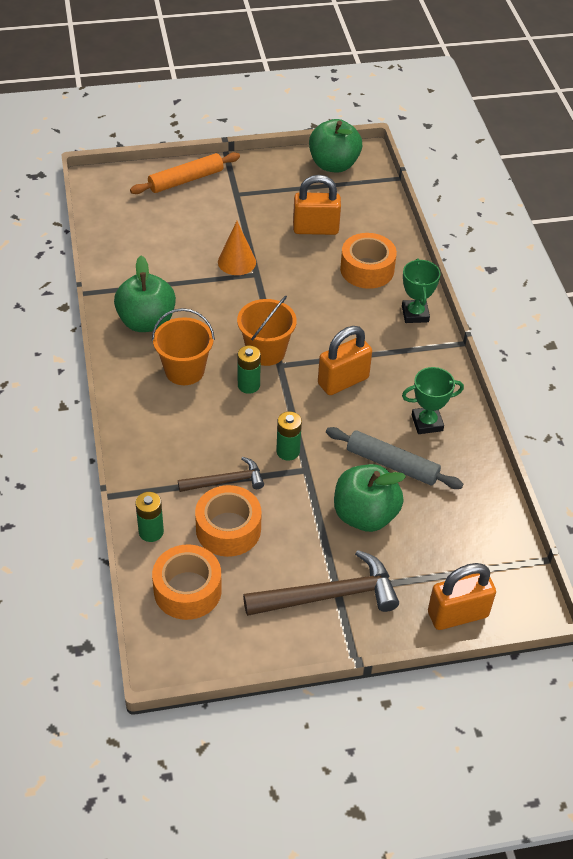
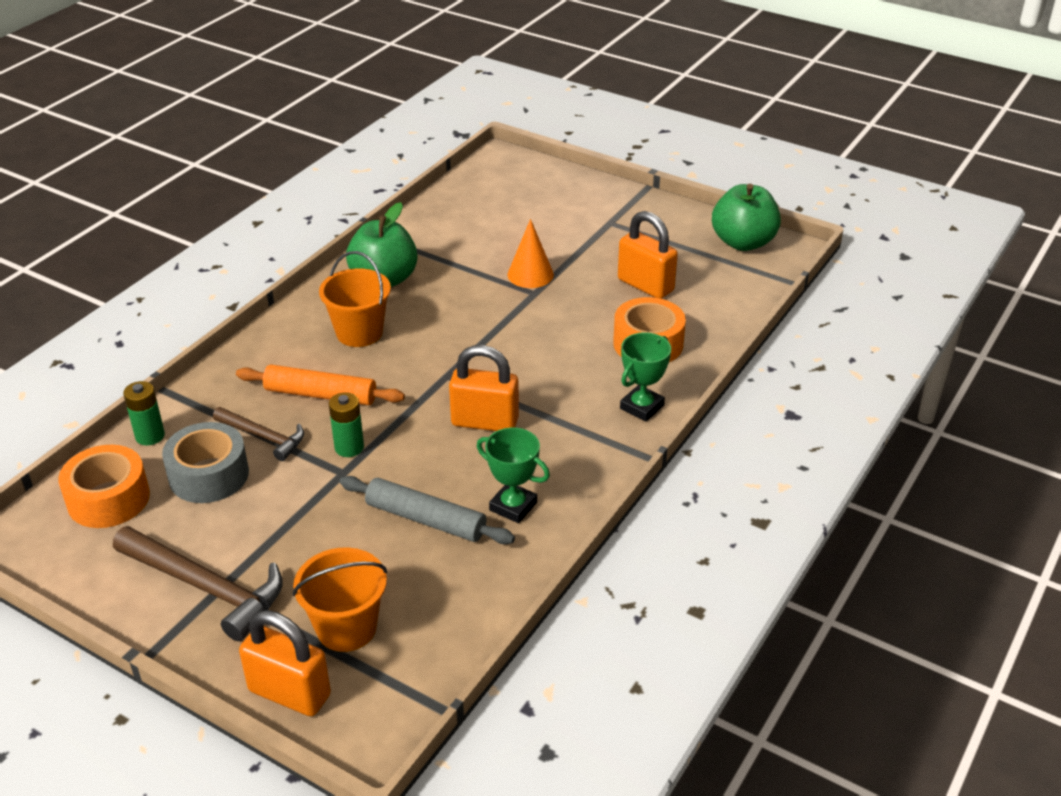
camera: 45 degrees right, 10 degrees down
(186, 180) = (579, 191): orange rolling pin -> orange rolling pin (320, 395)
(228, 529) = (209, 475): orange tape -> grey tape
(248, 385) = (395, 375): green battery -> none
(266, 351) = (450, 357): orange bucket -> orange bucket (346, 628)
(365, 515) = (336, 545): green apple -> none
(392, 464) = (425, 519): grey rolling pin -> grey rolling pin turned 45 degrees counterclockwise

